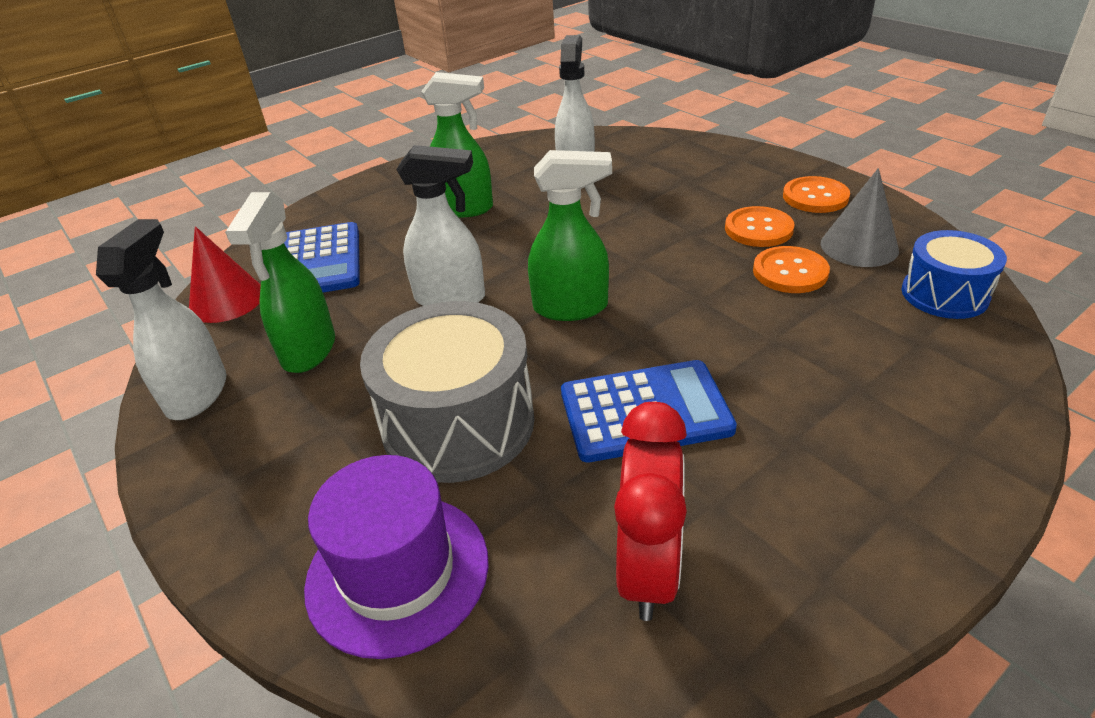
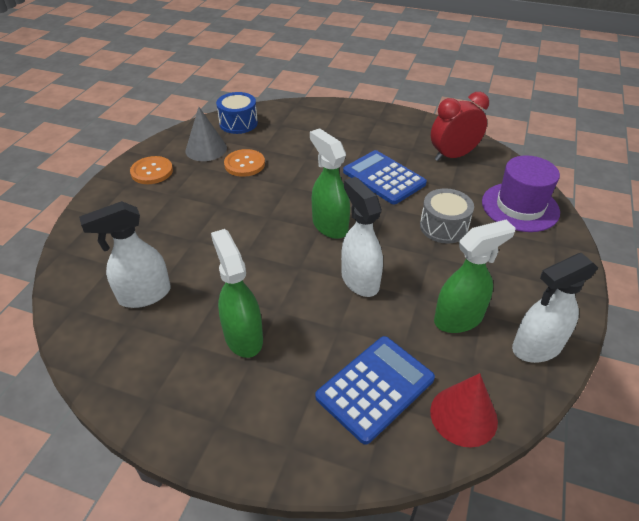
camera: 125 degrees left, 5 degrees up
(458, 423) = (443, 227): grey drum -> grey drum, size x0.60
(758, 229) = (203, 183): orange button -> none

